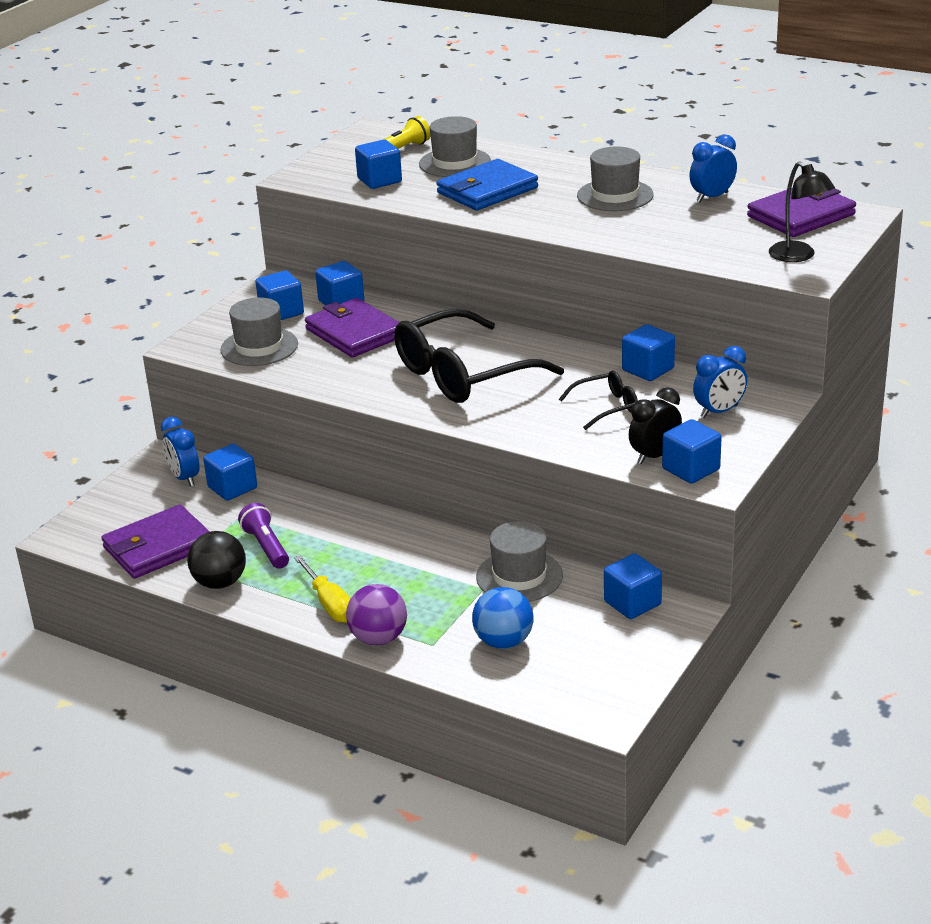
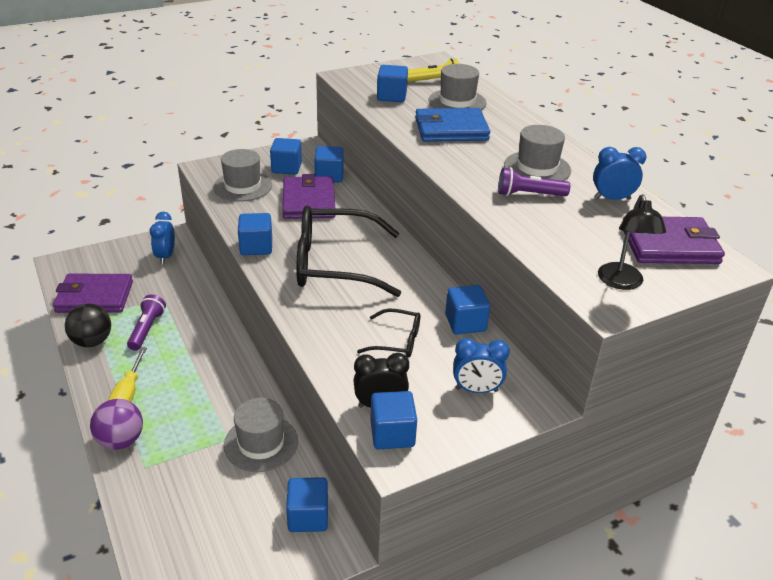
camera: 30 degrees right, 5 degrees up
(232, 488) = (181, 276): blue cube -> blue cube (256, 247)
(503, 641) = (188, 495): blue ball -> none
(638, 220) = (529, 194): none -> purple flashlight

